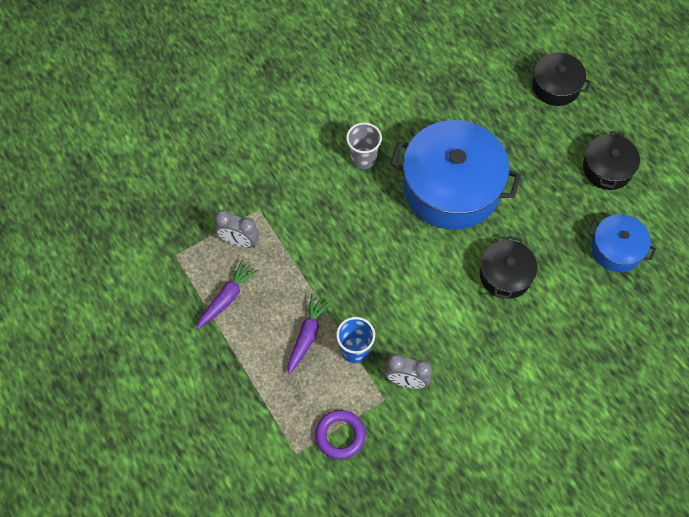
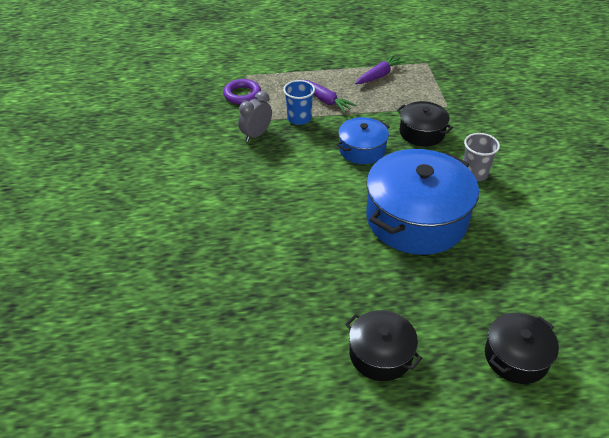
camera: 115 degrees right, 20 degrees down
(227, 298) = (379, 75): purple carrot -> purple carrot turned 105 degrees counterclockwise
(239, 241) = (423, 91): grey clock -> none
(505, 275) = (306, 221): black pot -> black pot (422, 132)
(616, 249) = (280, 315): blue pot -> blue pot (362, 149)

